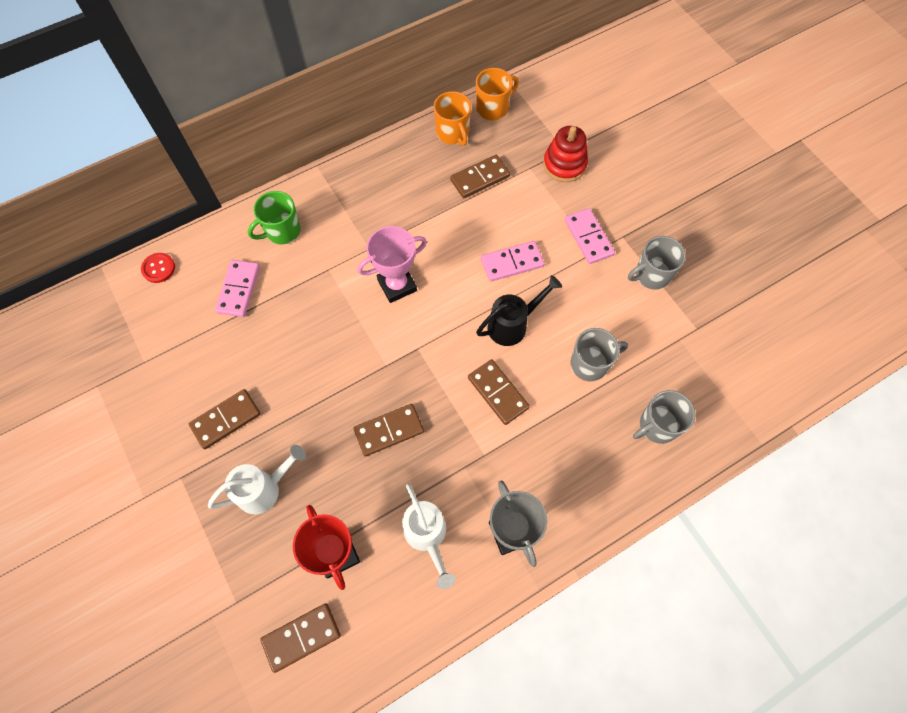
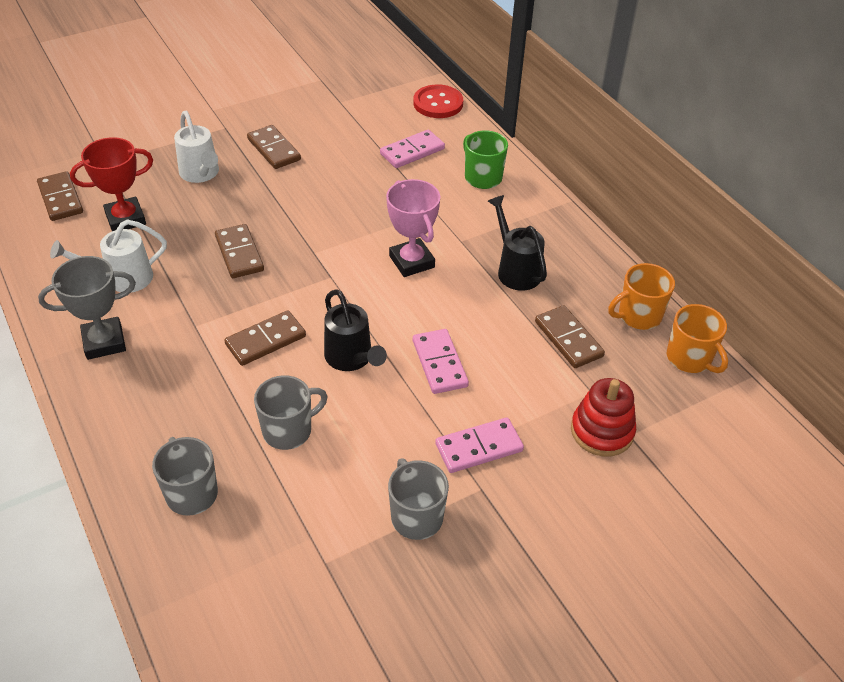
camera: 90 degrees right, 20 degrees down
(158, 268) = (438, 103): red button -> red button, size x1.59
(238, 289) = (412, 151): pink domino -> pink domino turned 45 degrees counterclockwise
(405, 209) = (516, 270): none -> black watering can
(590, 364) = (288, 430): grey mug -> grey mug turned 105 degrees counterclockwise

